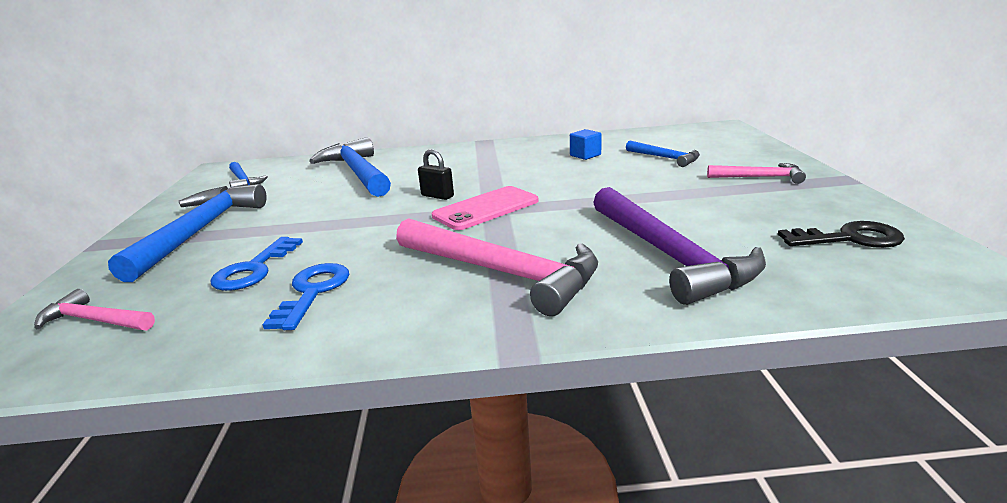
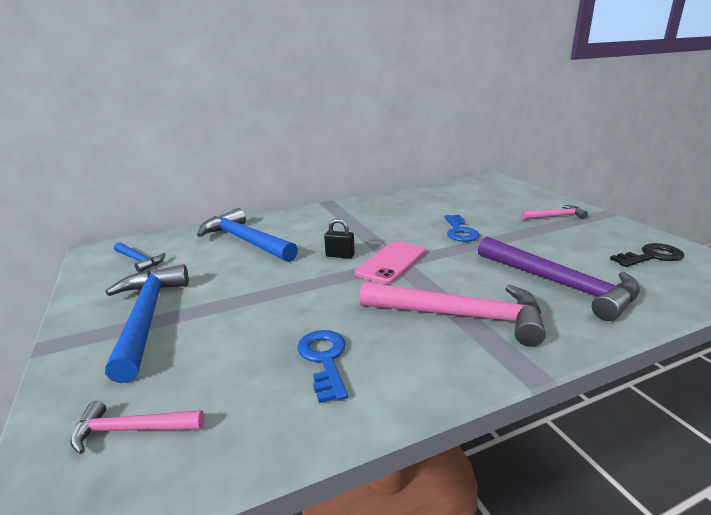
camera: 20 degrees left, 0 degrees up
(254, 269) = (245, 347): blue key -> blue key (460, 231)
(585, 155) = (420, 209): blue cube -> none
(665, 158) = (479, 206): blue hammer -> none

